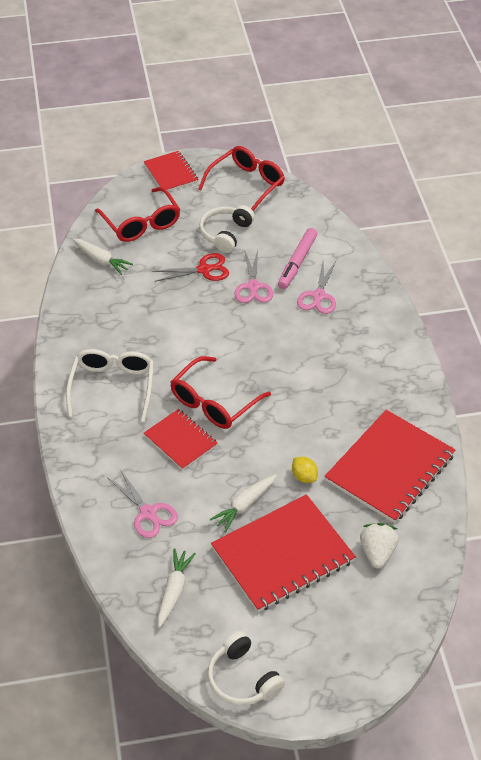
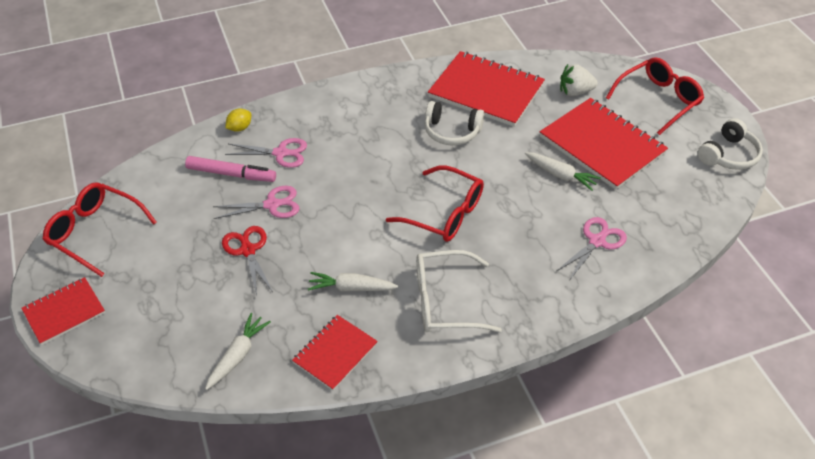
camera: 100 degrees left, 0 degrees up
(141, 223) = (165, 326): red glasses -> red glasses (658, 100)
(174, 591) = (671, 209): white carrot -> white carrot (352, 288)
(180, 440) = (501, 231): red notebook -> red notebook (335, 353)
(226, 234) = (185, 240): white headphones -> white headphones (452, 131)
(304, 476) = (514, 141): yellow lemon -> yellow lemon (240, 128)

